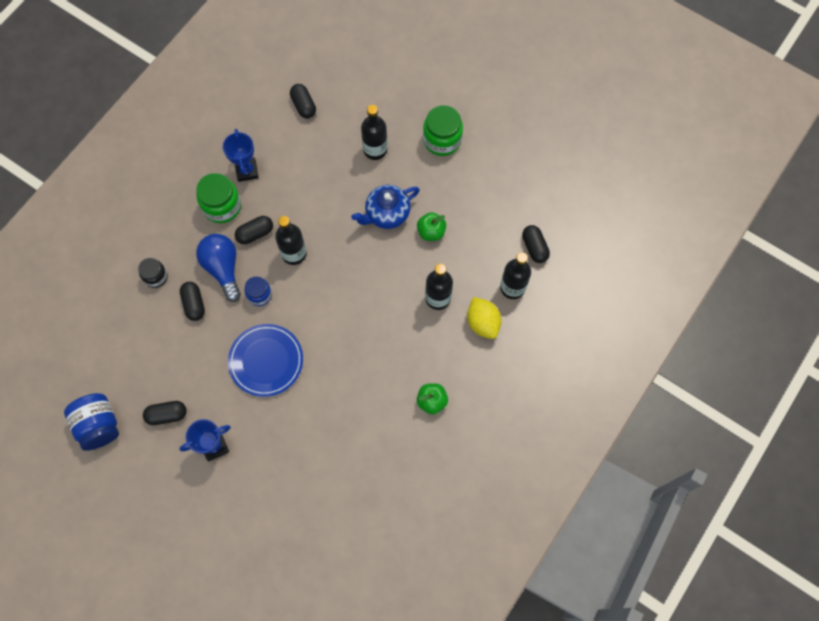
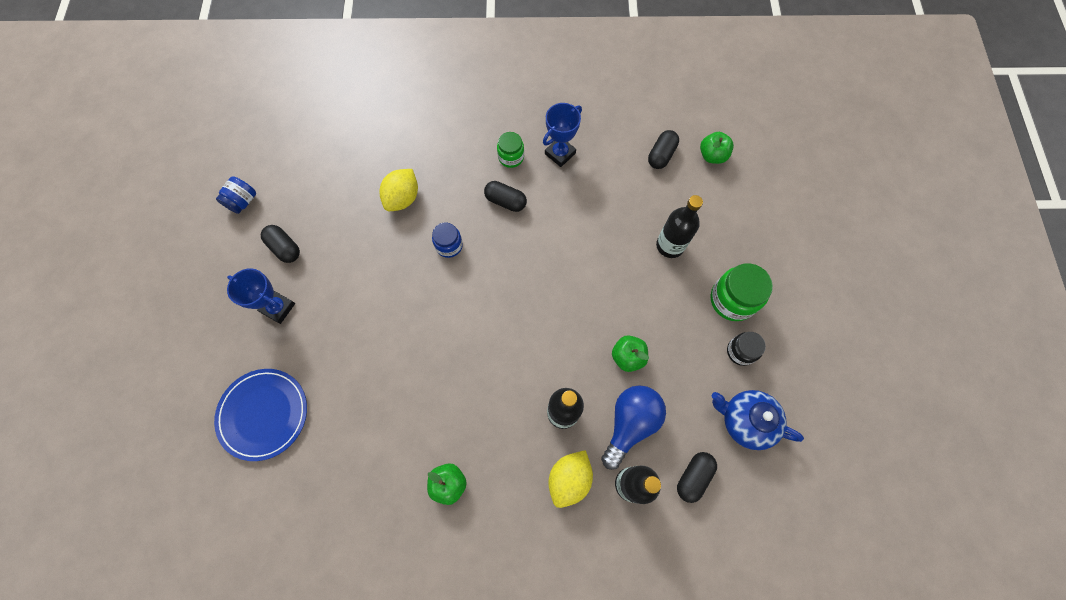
camera: 55 degrees right, 0 degrees up
(99, 425) = (243, 201): blue jar -> blue jar, size x0.61
(155, 277) = (407, 152): black jar -> black jar (740, 351)
(194, 304) = (403, 198): black capsule -> yellow lemon
(222, 206) = (511, 157): green jar -> green jar, size x0.61
(223, 268) = (453, 198): blue light bulb -> blue light bulb (630, 423)
(266, 361) = (388, 295): blue plate -> blue plate (264, 414)
(294, 253) = (510, 247): black bottle -> none
(331, 74) = (712, 156): none -> green apple
(386, 214) = (613, 301): blue teapot -> blue teapot (745, 421)

